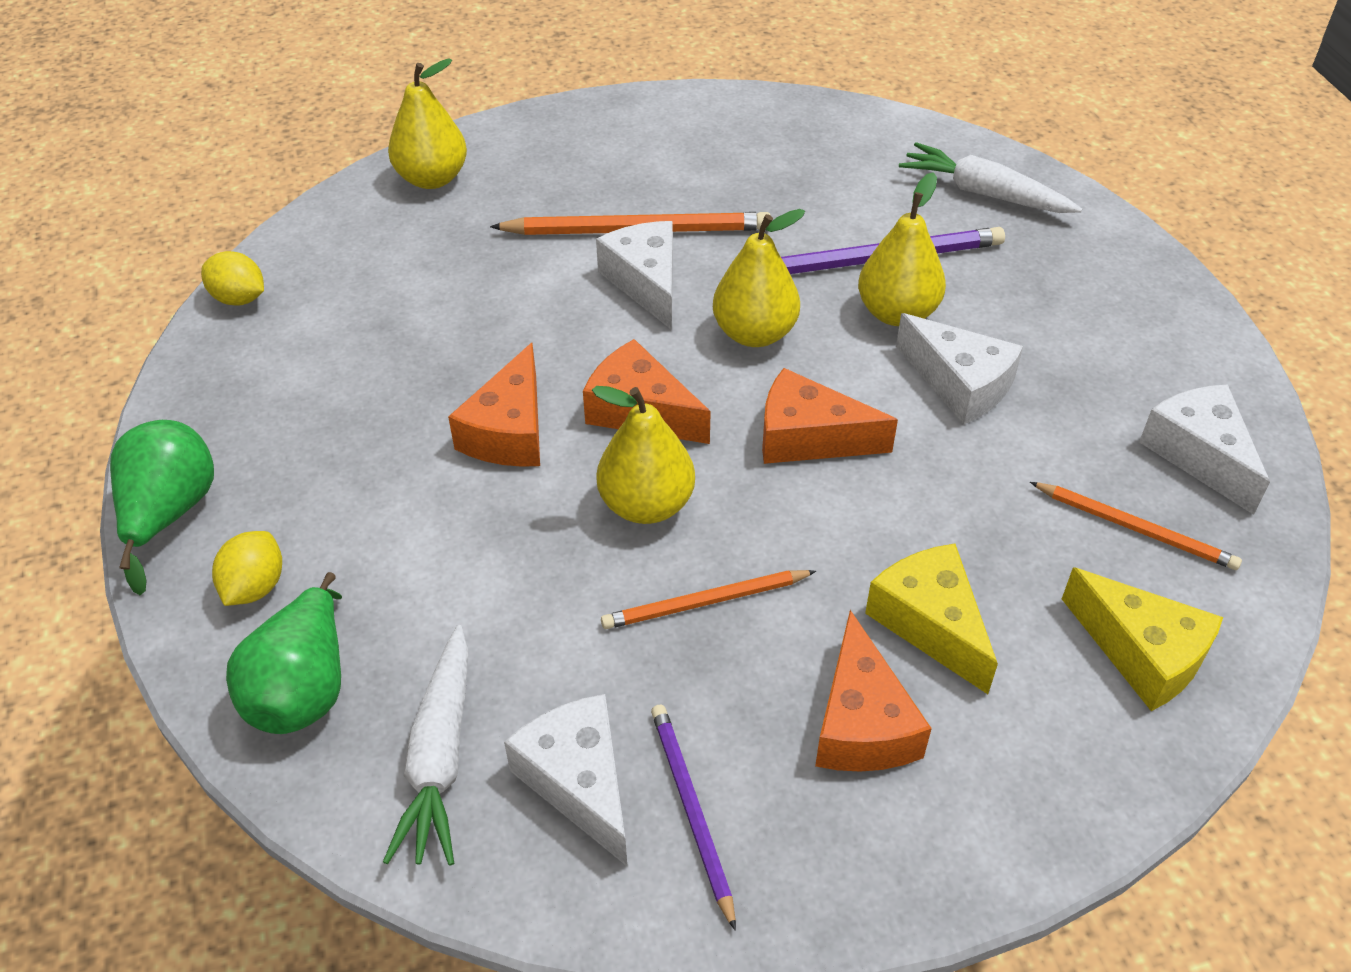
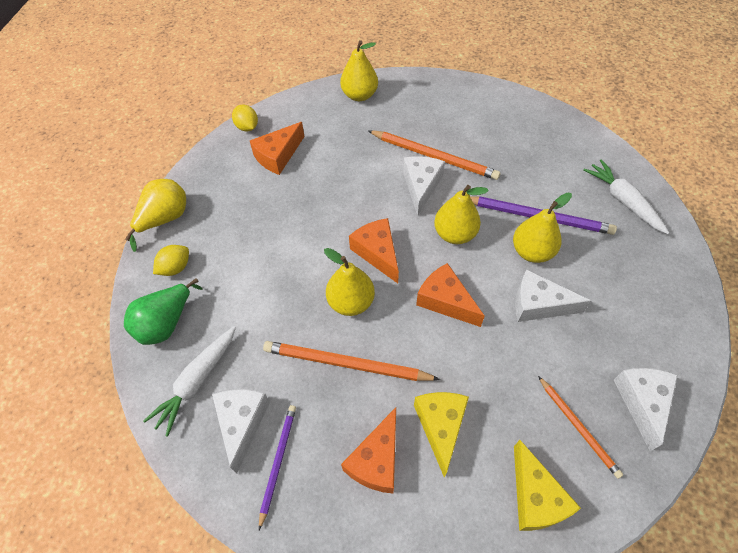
camera: 30 degrees right, 10 degrees up
(170, 514) = (165, 219): green pear -> yellow pear
(509, 431) = (316, 238): orange cheese -> orange cheese (278, 156)
(705, 602) = (346, 364): orange pencil -> orange pencil, size x1.62
(960, 384) = (539, 304): white cheese -> white cheese turned 120 degrees clockwise

